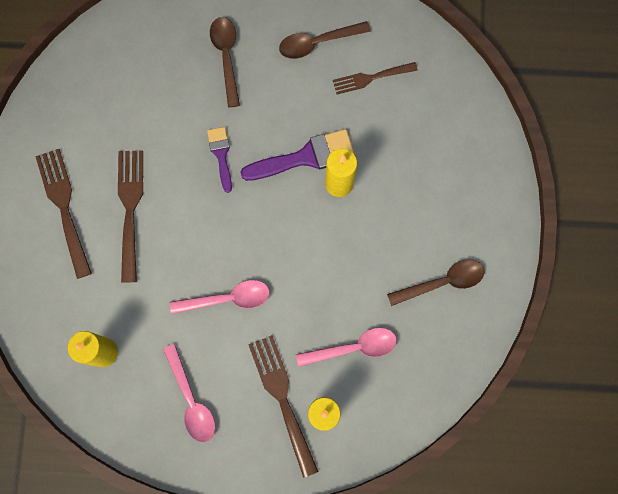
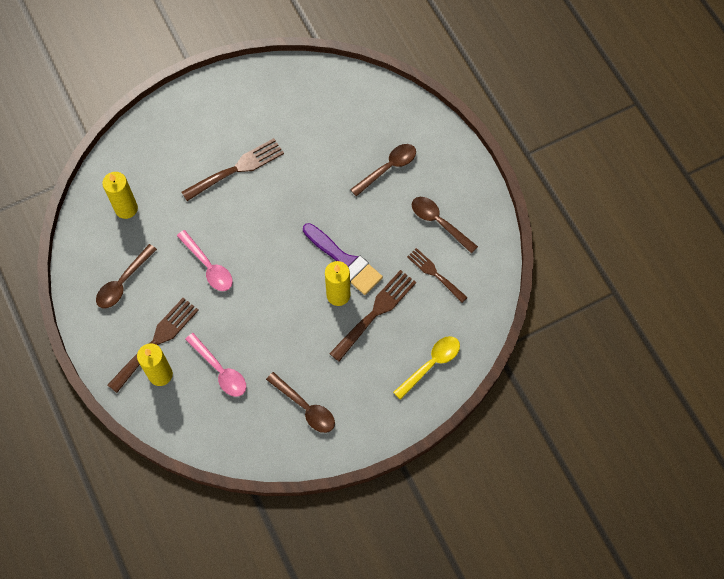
camera: 60 degrees right, 10 degrees down
(64, 207) = (213, 127): brown fork -> brown fork (375, 312)
(191, 400) = (123, 282): pink spoon -> brown spoon
(221, 155) = (312, 205): purple brush -> none
(464, 136) = (431, 364): none -> yellow spoon

